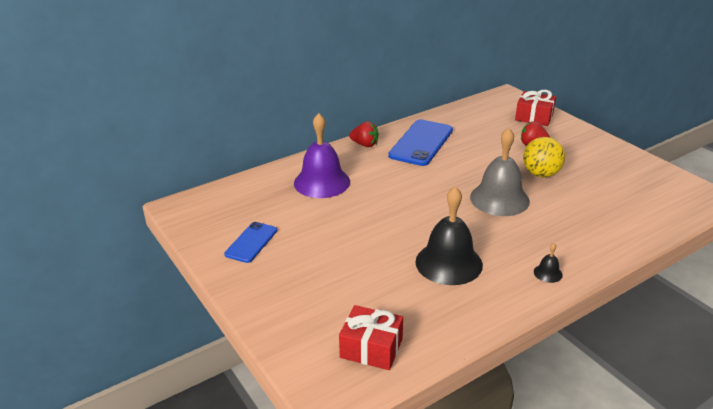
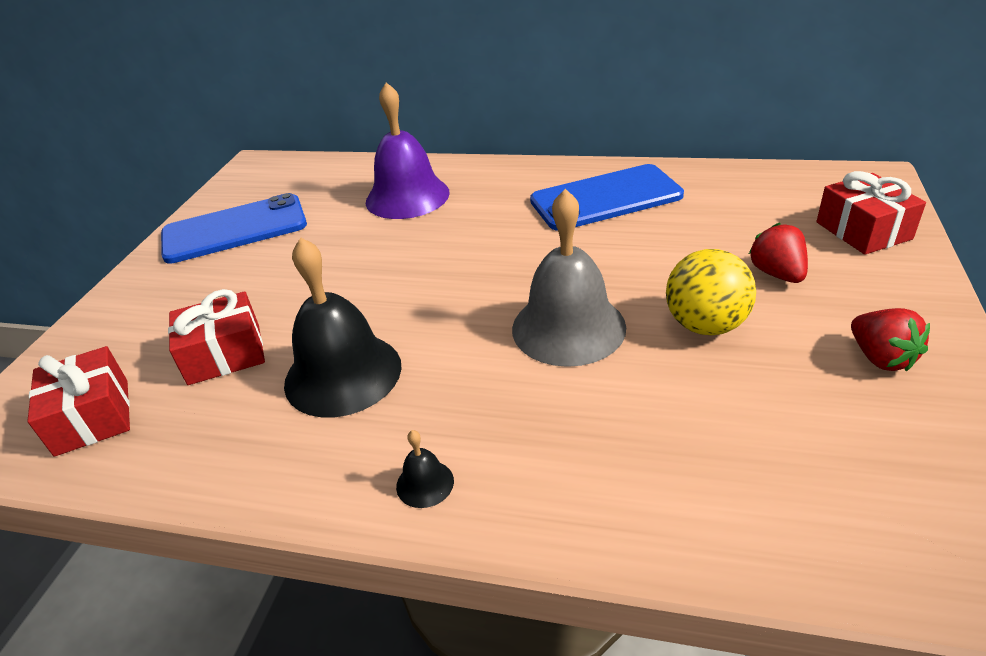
camera: 50 degrees right, 5 degrees up
(251, 242) = (234, 229): blue phone -> blue phone, size x1.70
(365, 144) = (533, 172): red strawberry -> red strawberry (880, 358)
(379, 289) = (224, 354): none -> red gift

